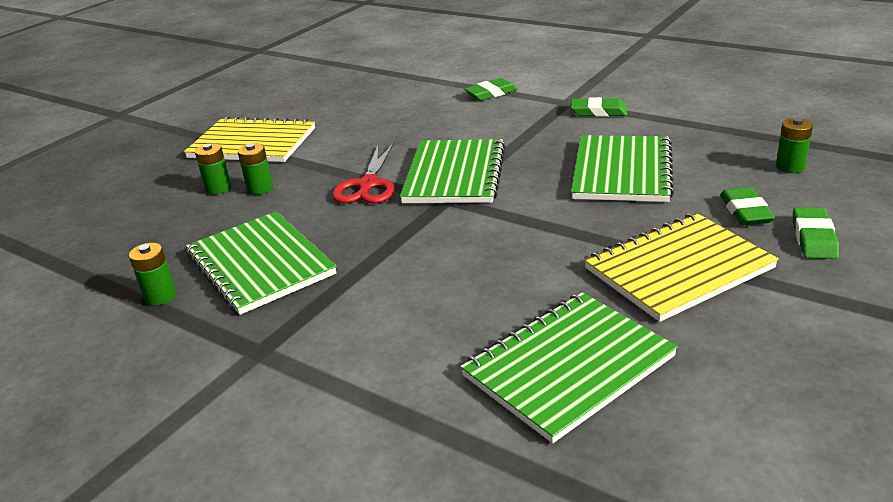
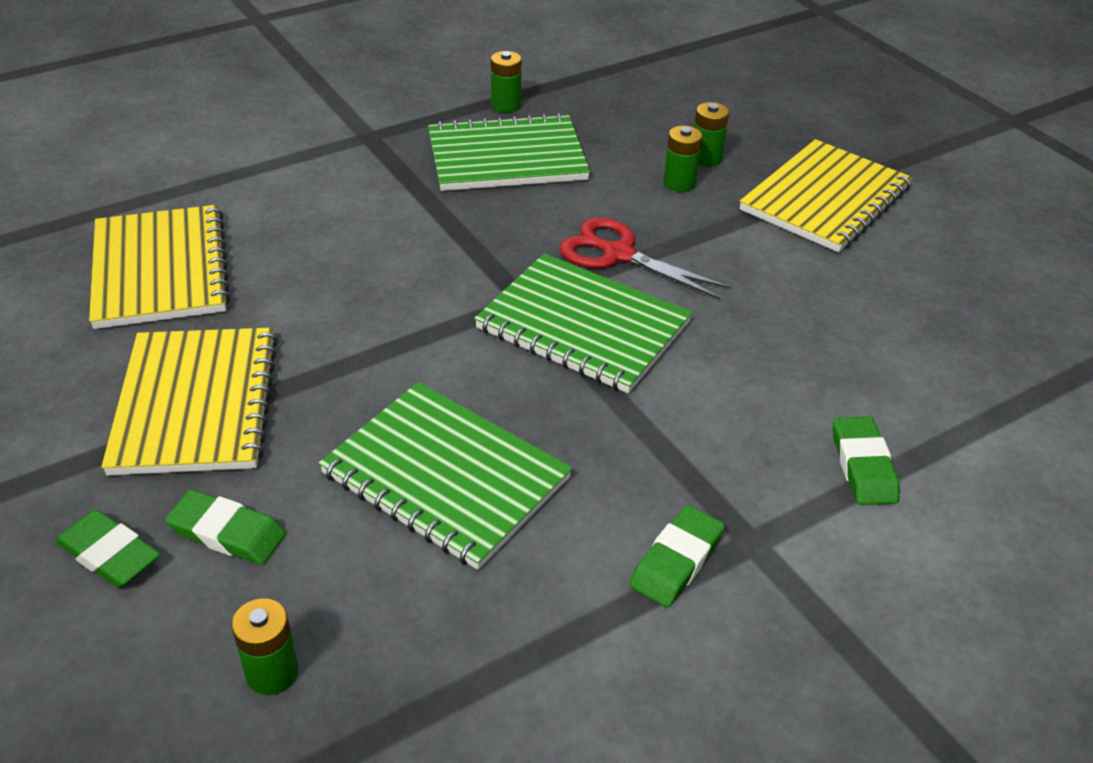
camera: 110 degrees right, 10 degrees up
(568, 366) = (161, 269): green notebook -> yellow notebook

